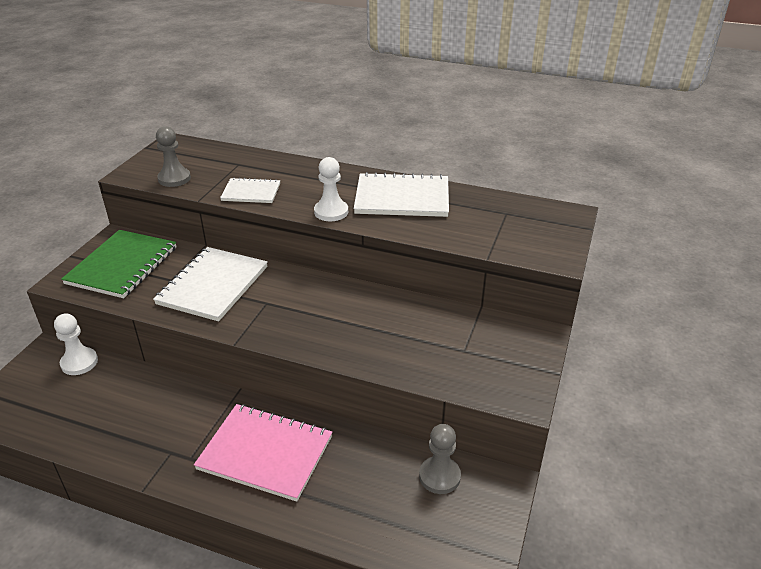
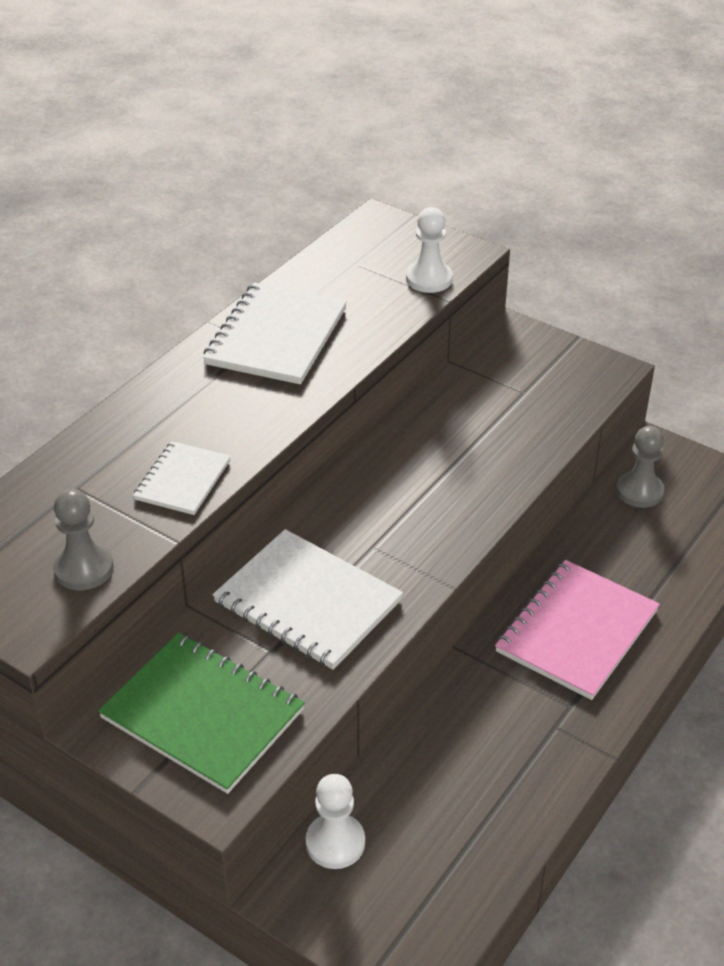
camera: 75 degrees left, 5 degrees up
(331, 212) = (283, 406): white pawn -> white pawn (429, 279)

